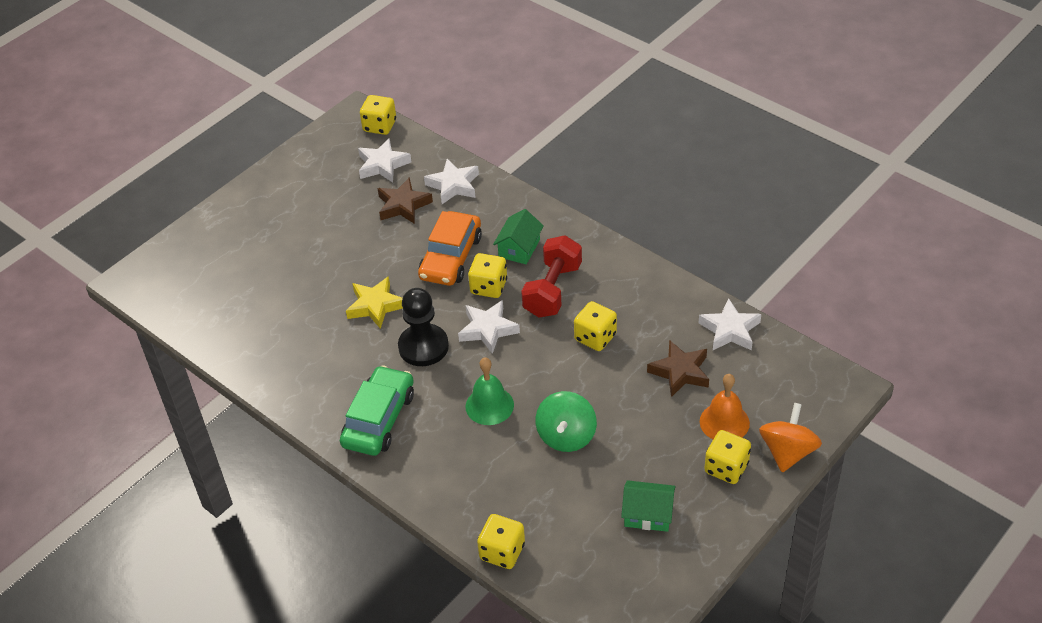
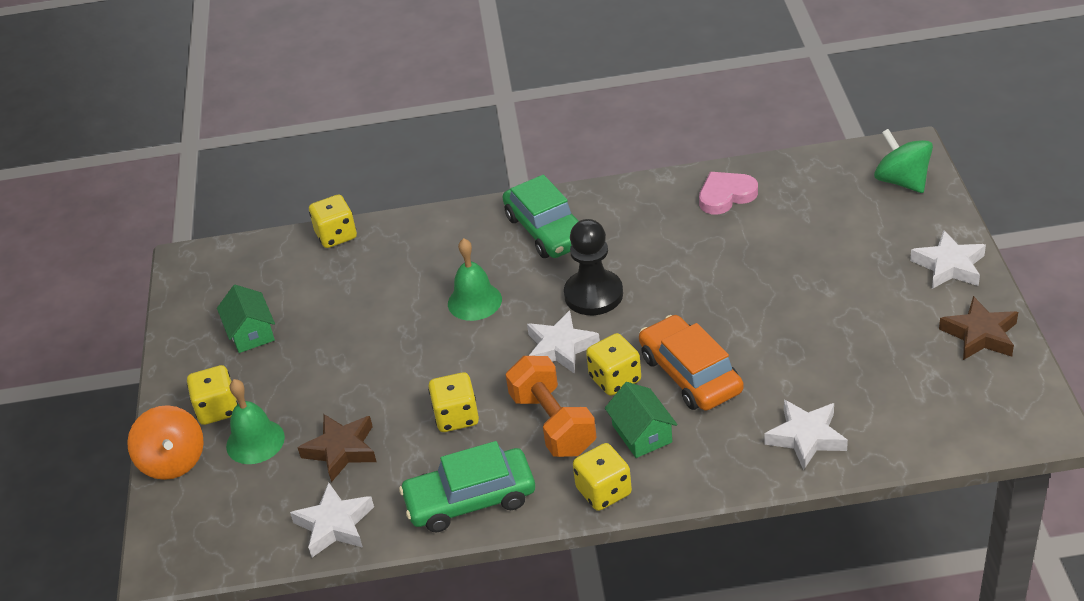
camera: 135 degrees right, 5 degrees down
(256, 344) = (726, 196): none -> pink heart
(375, 306) = (685, 288): yellow star -> none
(380, 126) = (992, 431): yellow dice -> yellow dice (604, 491)
(382, 165) = (909, 397): white star -> white star (949, 266)
(403, 205) = (816, 379): brown star -> brown star (980, 335)
(552, 290) = (553, 423): red dumbbell -> orange dumbbell
(566, 436) = (382, 330): green spinning top -> green spinning top (902, 181)
(644, 286) = (470, 499): none -> green car
(648, 514) = (251, 332): green house -> green house turned 75 degrees counterclockwise
(724, 422) = (255, 441): orange bell -> green bell

